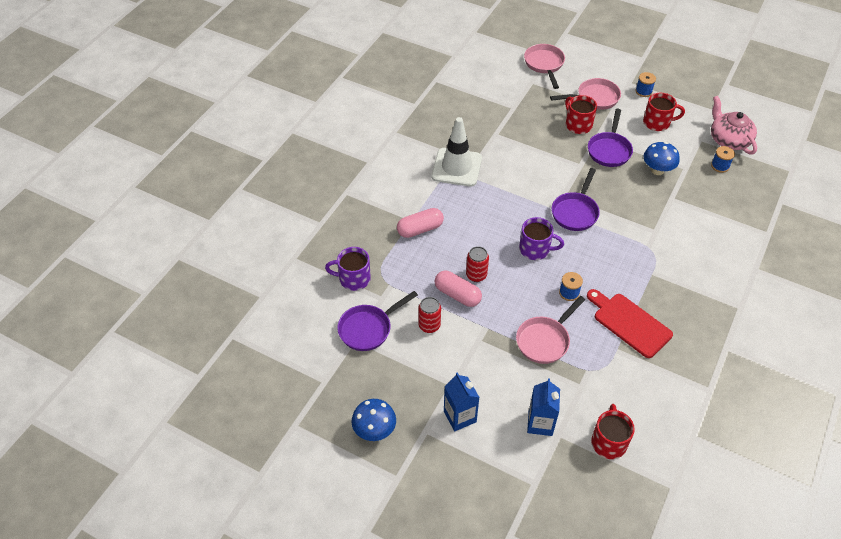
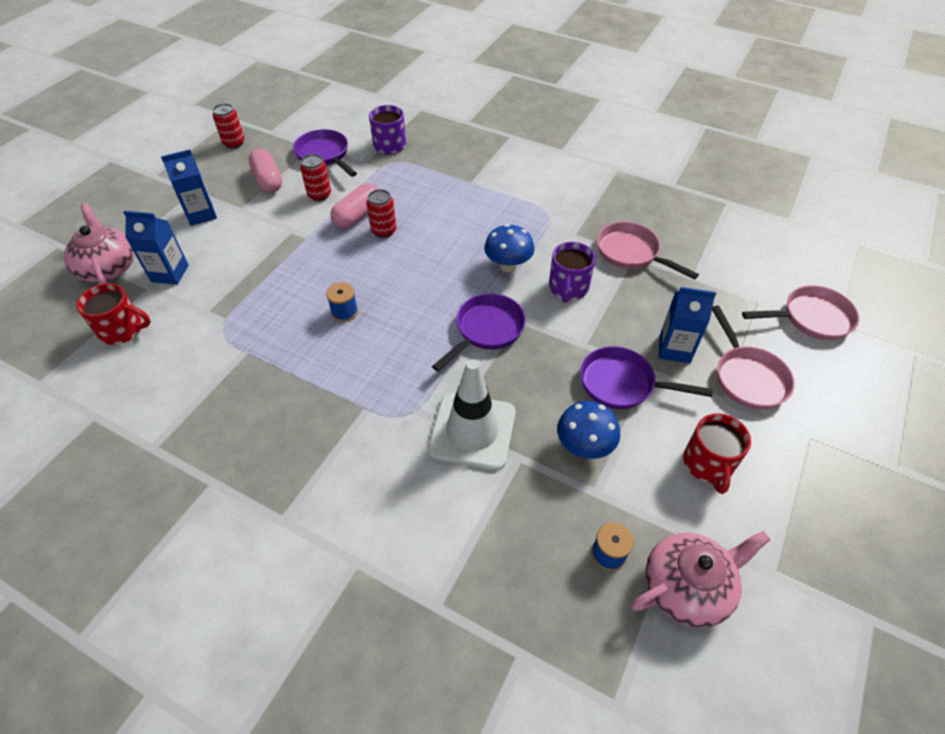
camera: 90 degrees right, 0 degrees up
(343, 412) = (234, 143): none -> red can
(374, 430) = (207, 161): blue mushroom -> blue mushroom (508, 265)
(420, 229) = (457, 188): pink capsule -> pink capsule (268, 180)
(456, 167) = (561, 218): white traffic cone -> white traffic cone (472, 431)
(535, 249) = (420, 284): purple mug -> purple mug (568, 288)
(537, 477) = (108, 267): none -> pink teapot
(545, 340) = (277, 284): pink pan -> pink pan (631, 253)
(575, 212) = (486, 330): purple pan -> purple pan turned 105 degrees clockwise
(578, 124) = (674, 349): red mug -> blue carton
(629, 323) = (283, 370): red cutting board -> none
(643, 91) = (791, 454): blue spool -> none

